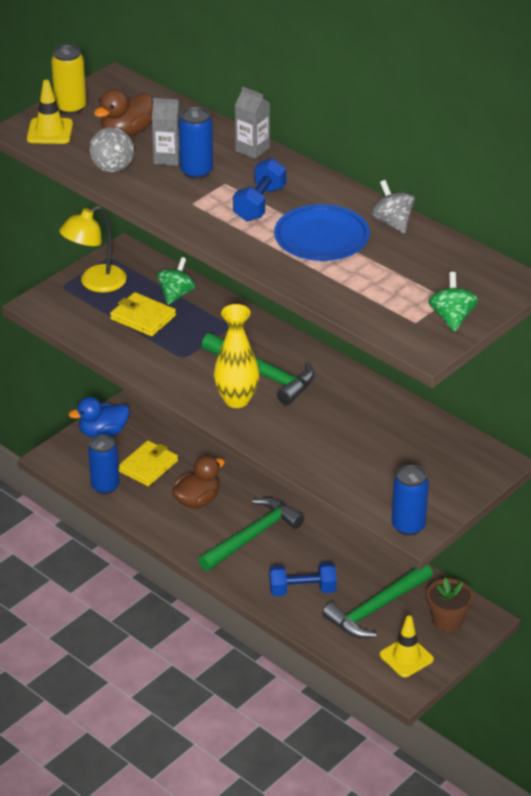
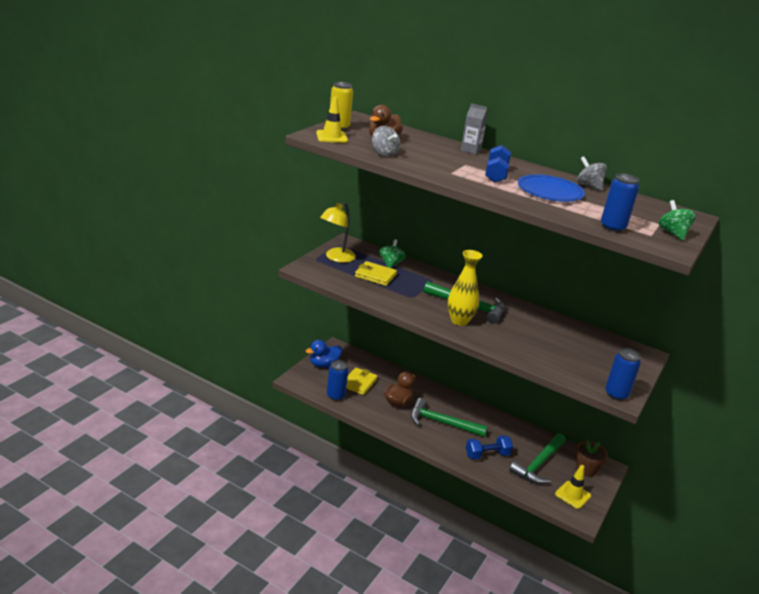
camera: 15 degrees left, 10 degrees down
(167, 158) = (419, 152): grey carton -> none
(196, 171) = (442, 158): blue can -> blue can (612, 227)
(253, 536) = (441, 422): green hammer -> green hammer turned 105 degrees counterclockwise

